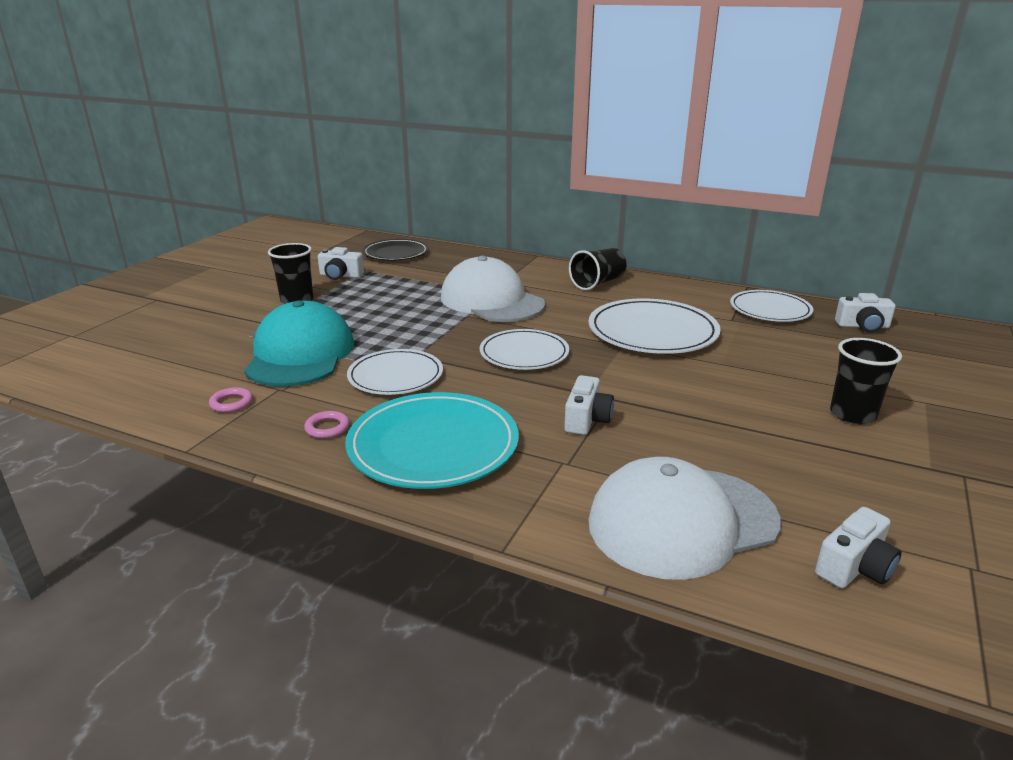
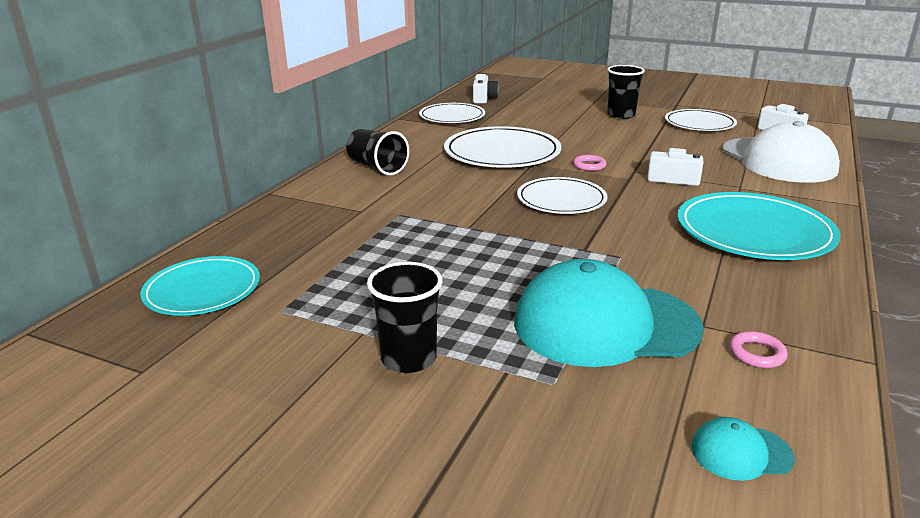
camera: 90 degrees left, 0 degrees up
(148, 379) = (741, 452): none -> turquoise cap
(327, 428) = (764, 283): pink ring -> pink ring (589, 165)
(340, 276) = (298, 331): white camera -> none
(395, 376) = (636, 257): white plate -> white plate (699, 124)
(396, 253) = (202, 290): black plate -> turquoise plate
(491, 301) = (424, 216): white cap -> none

